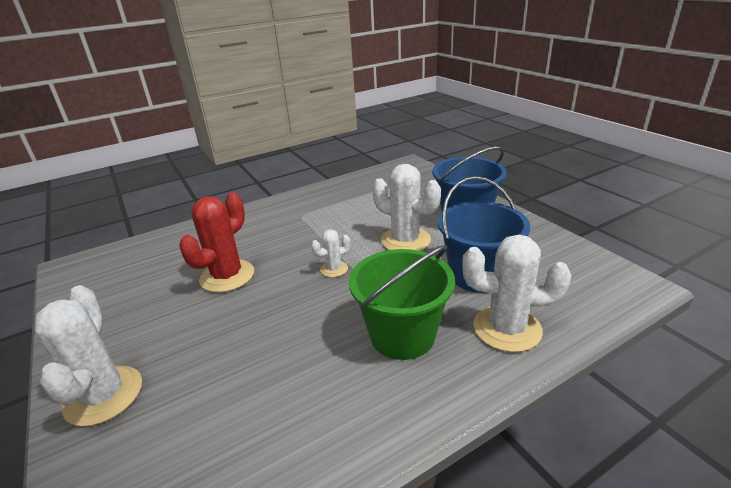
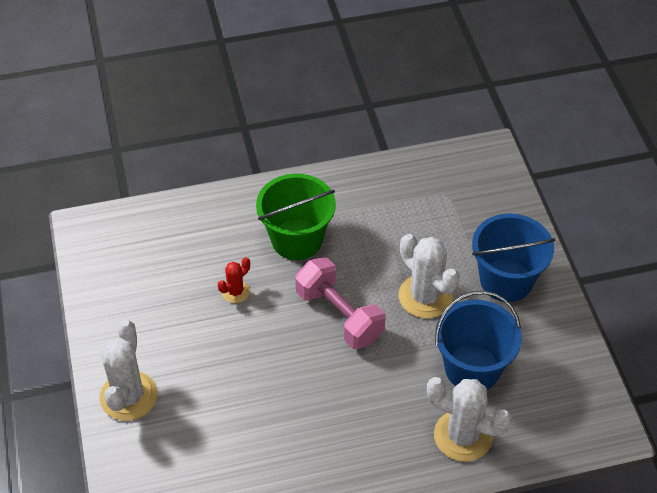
camera: 15 degrees right, 20 degrees up
(227, 276) = (235, 292): red cactus -> red cactus, size x0.52
(334, 269) = (339, 315): white cactus -> pink dumbbell
(402, 335) = (372, 414): green bucket -> green bucket (297, 239)

